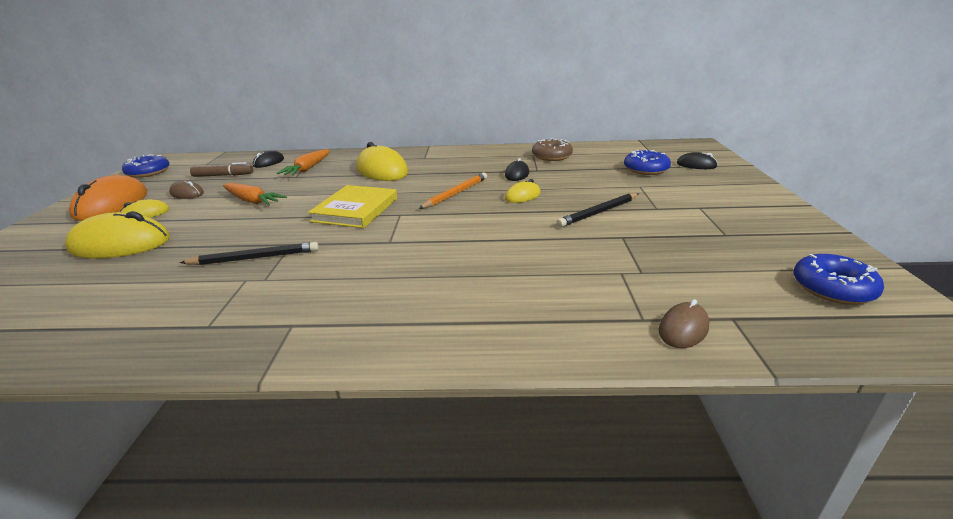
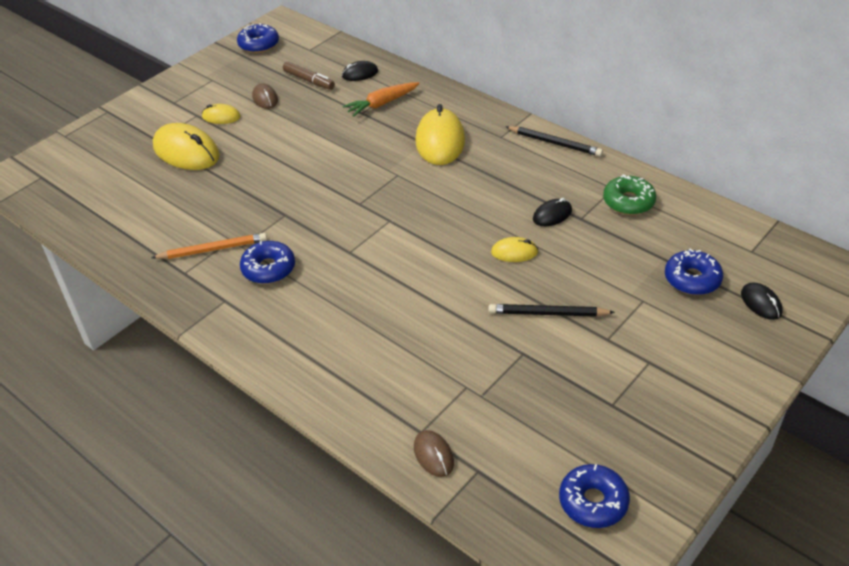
camera: 40 degrees right, 15 degrees up
(112, 204) = (208, 88): orange mouse -> none
(252, 201) = (301, 137): orange carrot -> none
(255, 258) = (252, 218): black pencil -> black pencil (555, 143)
(317, 281) = (268, 268): none -> blue donut
(356, 210) = (363, 195): yellow book -> none
(456, 193) = (463, 215): orange pencil -> orange pencil (213, 249)
(552, 156) = (628, 202): brown donut -> green donut
(683, 328) = (433, 455): brown mouse -> brown mouse turned 75 degrees clockwise

